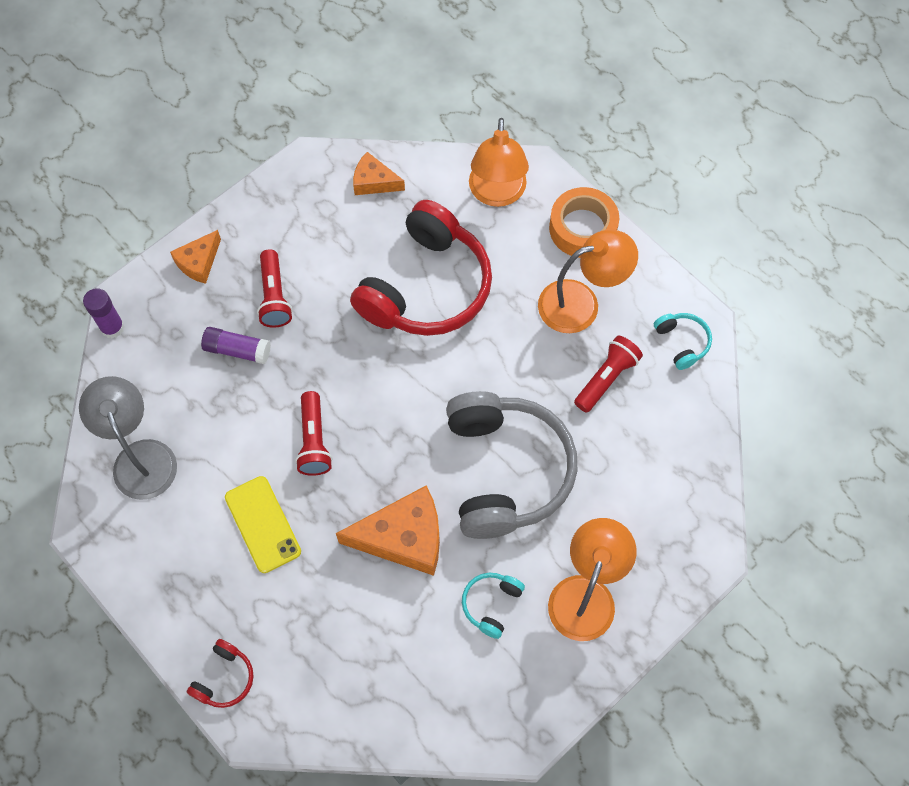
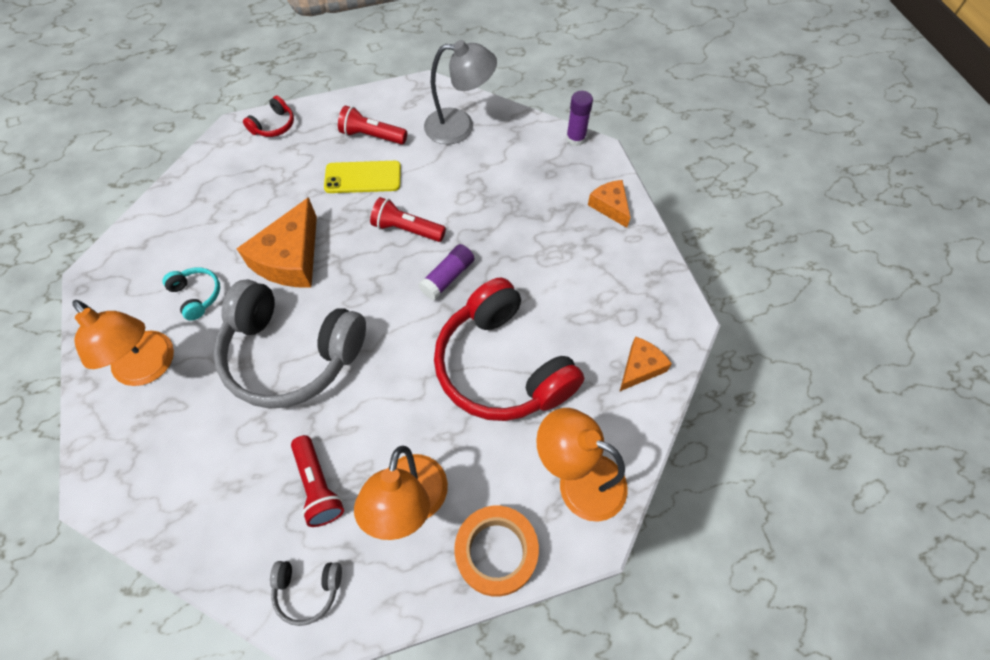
camera: 115 degrees right, 5 degrees down
(224, 678) = (274, 125): red headphones -> red headphones turned 105 degrees counterclockwise
(237, 350) = (514, 207): purple glue stick -> purple glue stick (447, 277)
(274, 296) = (551, 246): red flashlight -> red flashlight (372, 136)
(682, 342) = (308, 590): turquoise headphones -> grey headphones

